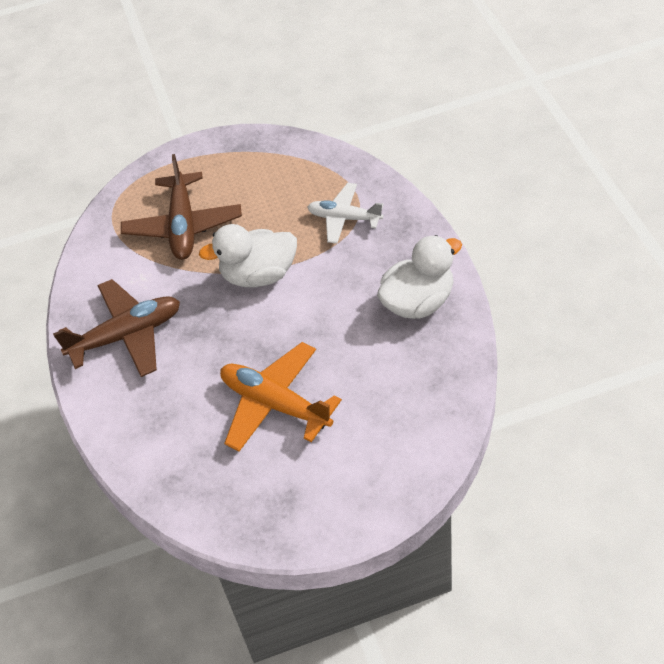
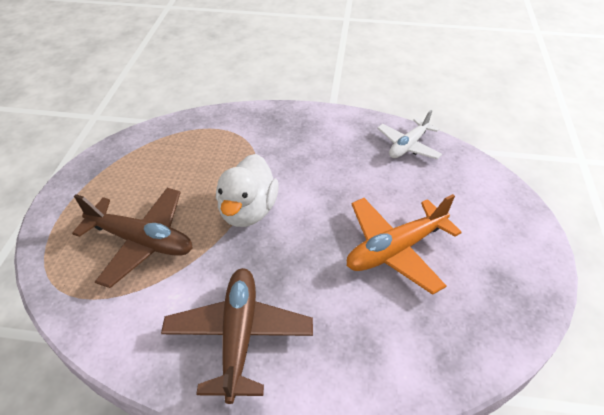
camera: 70 degrees left, 5 degrees down
(344, 218) = (235, 142): white plane -> white plane (408, 145)
(418, 302) = (347, 136): white duck -> none

